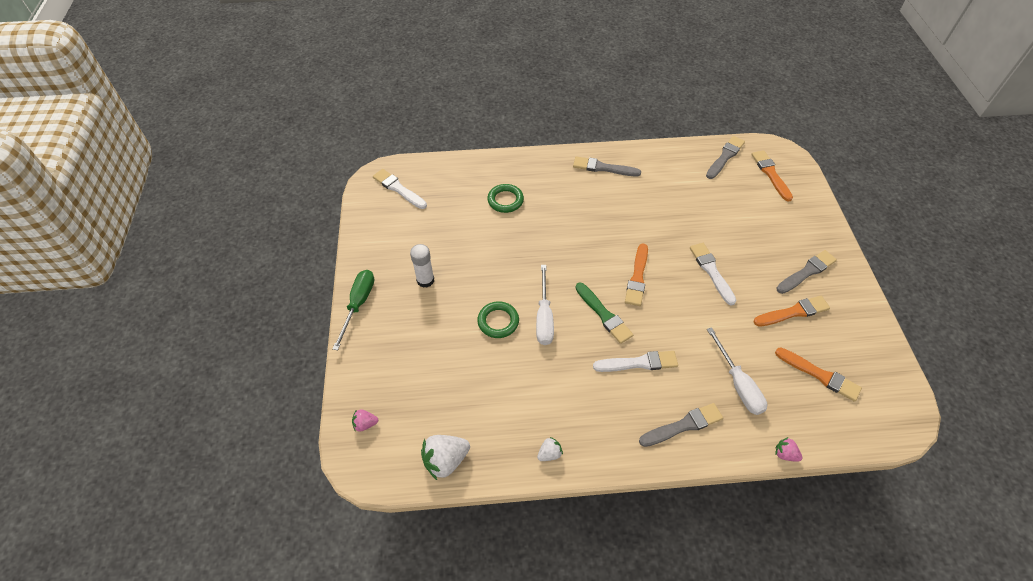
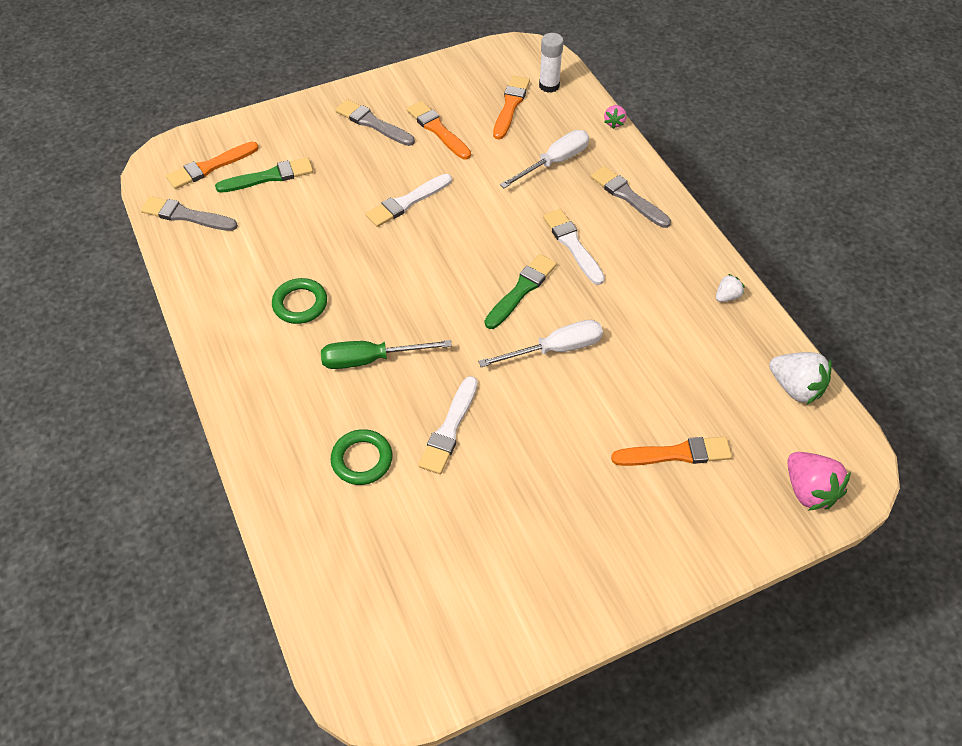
camera: 110 degrees left, 0 degrees up
(358, 304) = (649, 586): green screwdriver -> green screwdriver (371, 359)
(365, 424) = (809, 490): pink strawberry -> pink strawberry, size x1.87
(398, 189) = (390, 637): white brush -> white brush (449, 428)
(425, 280) = (563, 512): white glue stick -> white glue stick (549, 86)
(498, 321) = (587, 397): green ring -> green ring (300, 304)
(549, 454) = (727, 296): white strawberry -> white strawberry turned 105 degrees clockwise
(603, 168) = (248, 349): grey brush -> none
(637, 277) = (447, 269): orange brush -> orange brush (675, 454)
(755, 201) = (269, 177): none -> green brush

